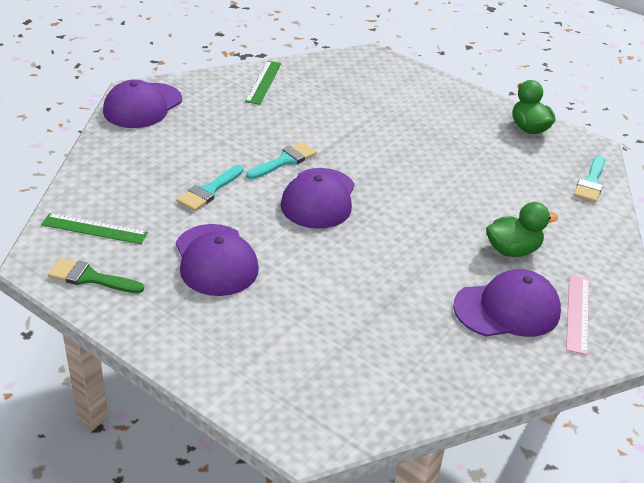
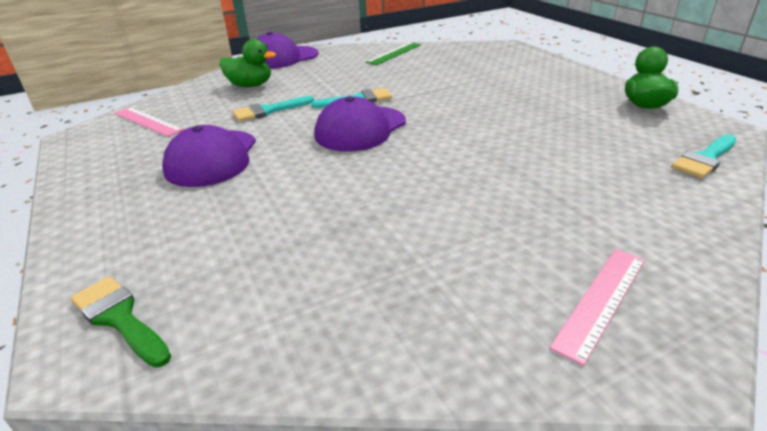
camera: 30 degrees right, 5 degrees down
(90, 278) = (97, 152): green brush -> green brush (119, 318)
(94, 229) = (147, 121): green ruler -> pink ruler
(507, 309) = (492, 270): purple cap -> none
(512, 250) = (547, 206): green duck -> green duck (250, 85)

